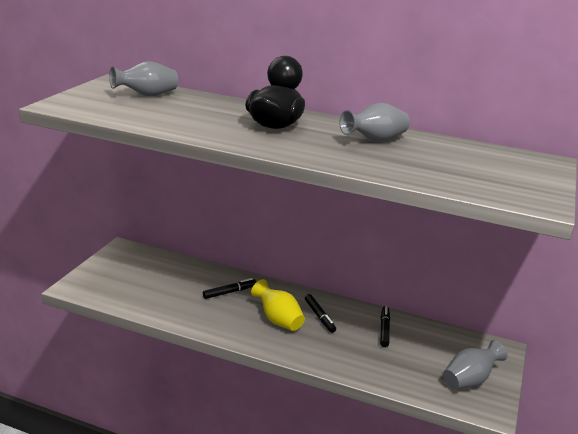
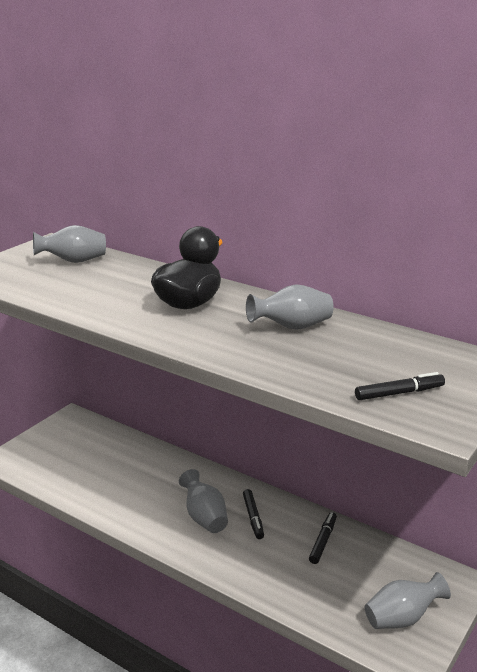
camera: 15 degrees right, 0 degrees up
(229, 292) = (164, 478): black marker -> black marker (399, 393)
(278, 320) = (204, 517): yellow vase -> grey vase

